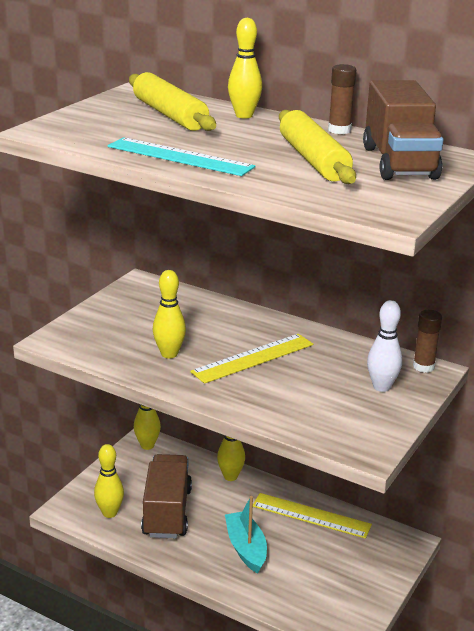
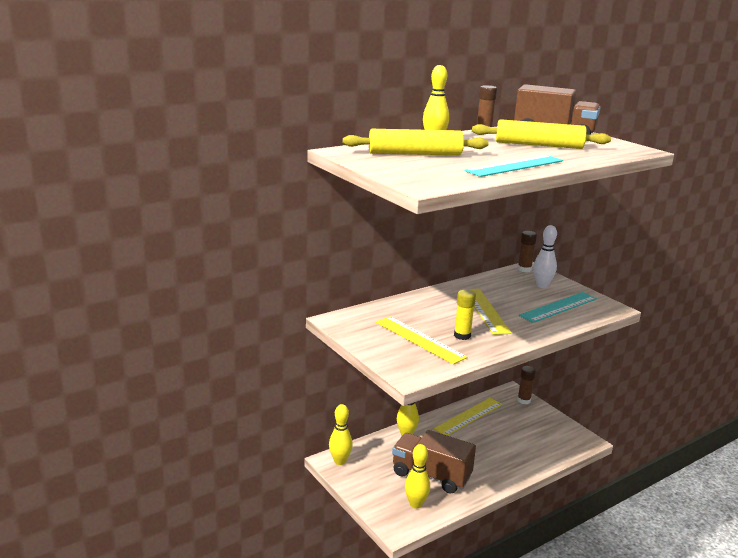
camera: 65 degrees left, 5 degrees down
(137, 332) = (419, 339): none -> yellow ruler
(169, 354) = (462, 336): yellow bowling pin -> yellow glue stick
(246, 548) = (489, 453): turquoise boat -> none
(321, 407) = (558, 307): none -> turquoise ruler
(396, 557) = (524, 400): none -> brown glue stick

